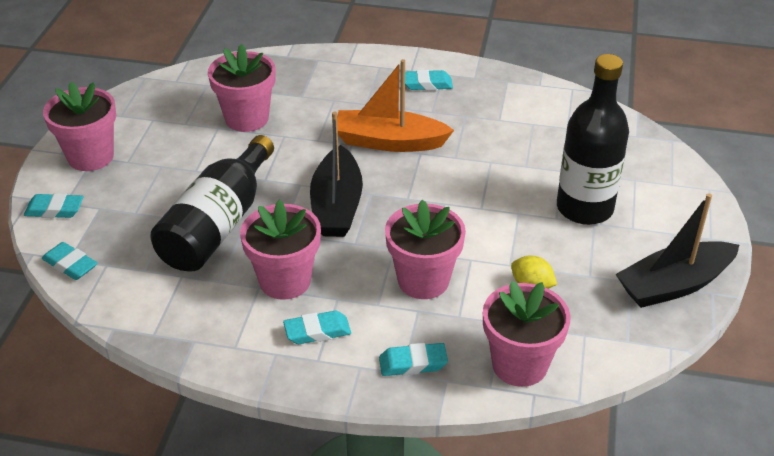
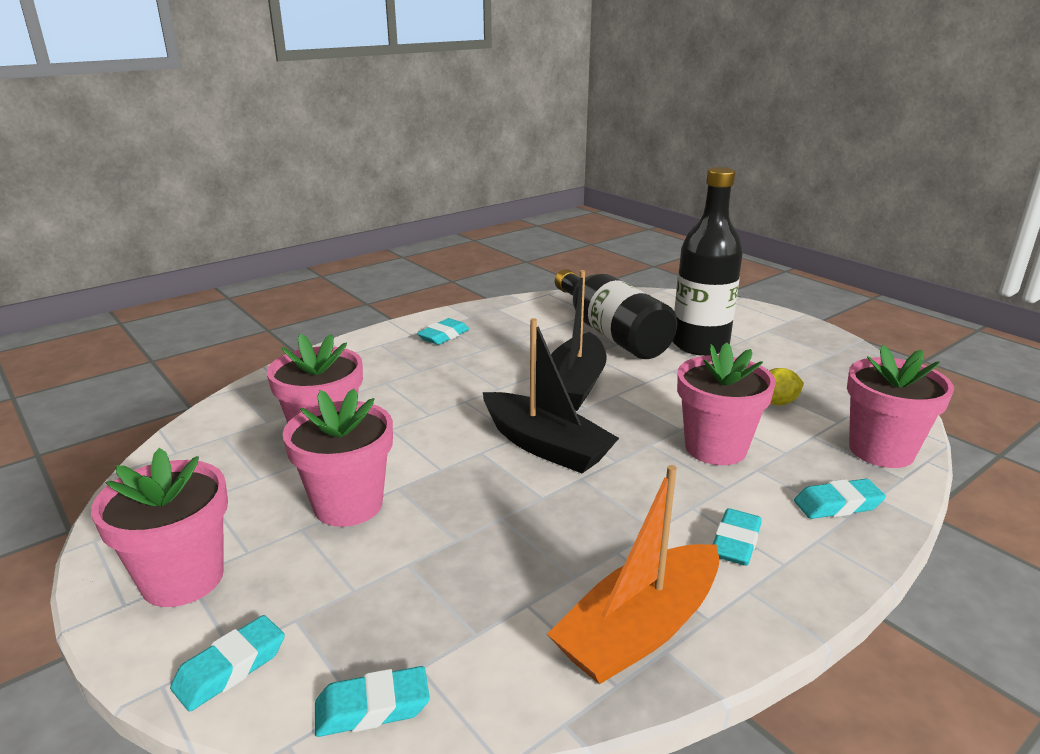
camera: 50 degrees left, 15 degrees down
(218, 225) = (471, 533): black bottle -> black bottle (611, 333)
(285, 281) = (627, 528): pink flower pot -> pink flower pot (348, 505)
(389, 142) = (492, 382): orange boat -> orange boat (640, 630)
(413, 363) = (837, 505): turquoise eraser -> turquoise eraser turned 45 degrees clockwise
(674, 285) = (830, 352): black boat -> black boat (575, 385)

